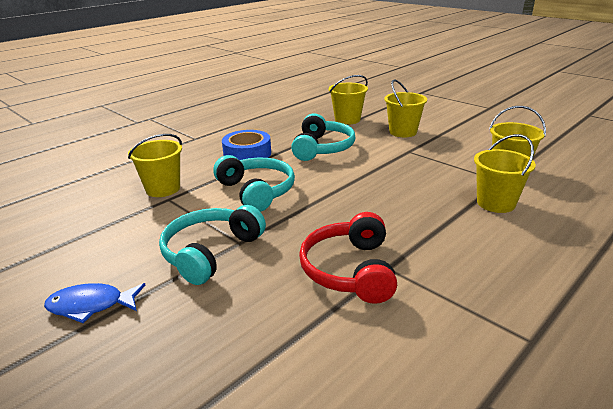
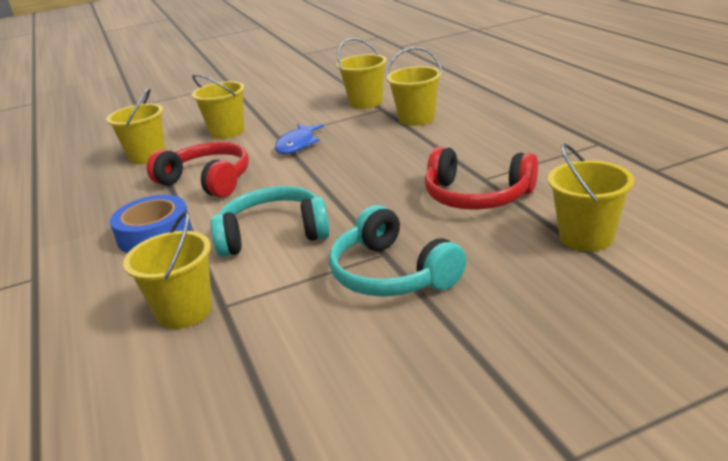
camera: 65 degrees left, 0 degrees up
(91, 305) = (452, 368): blue fish -> blue fish (297, 144)
(292, 356) = (586, 237): none -> yellow bucket
(322, 148) = (207, 181): turquoise headphones -> red headphones

